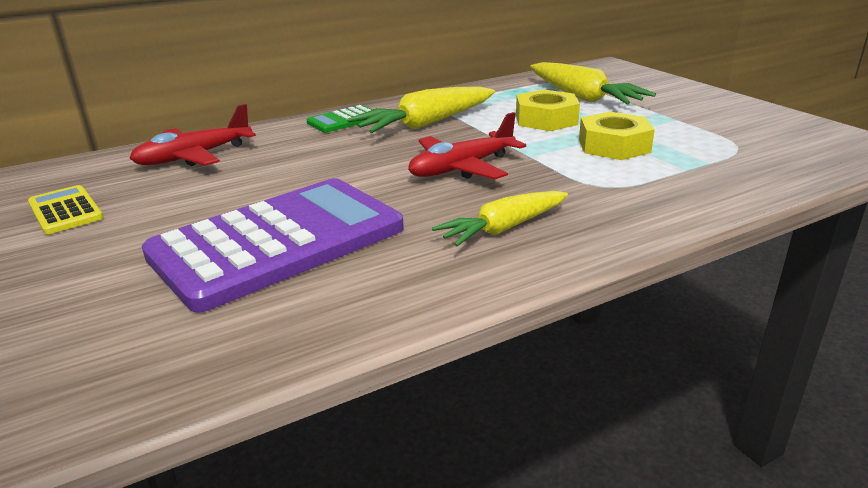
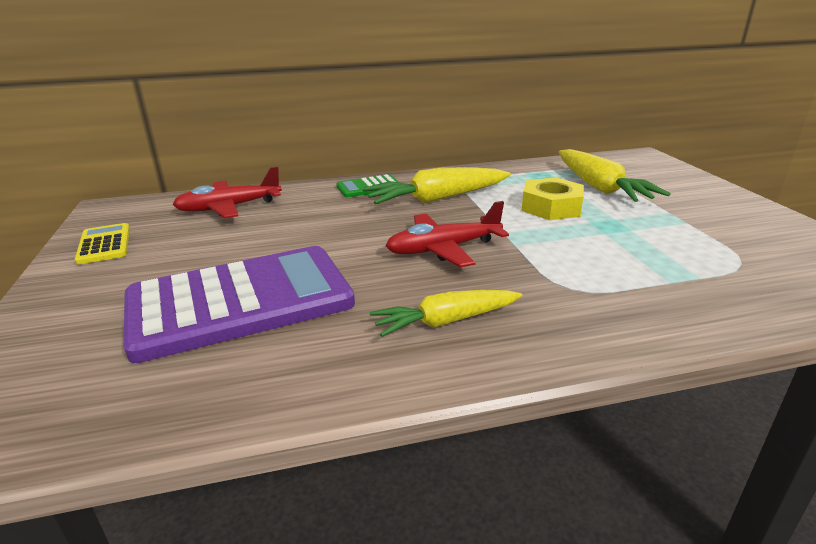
camera: 15 degrees right, 0 degrees up
(614, 146) = (605, 244): yellow nut -> none

